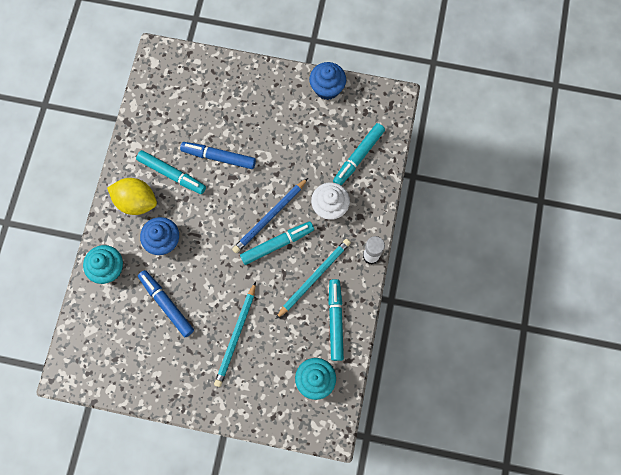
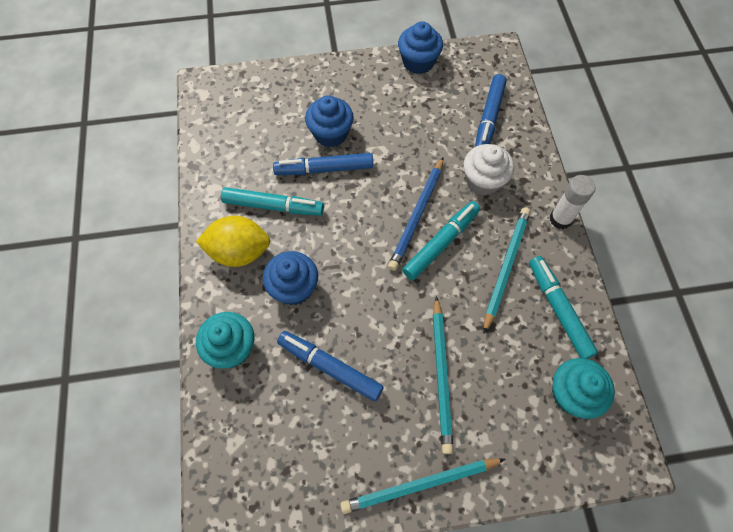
camera: 20 degrees left, 10 degrees down
(192, 398) = (420, 485): none -> turquoise pencil
(235, 129) = (330, 134): none -> blue cupcake
(358, 157) = (489, 119): turquoise marker -> blue marker

